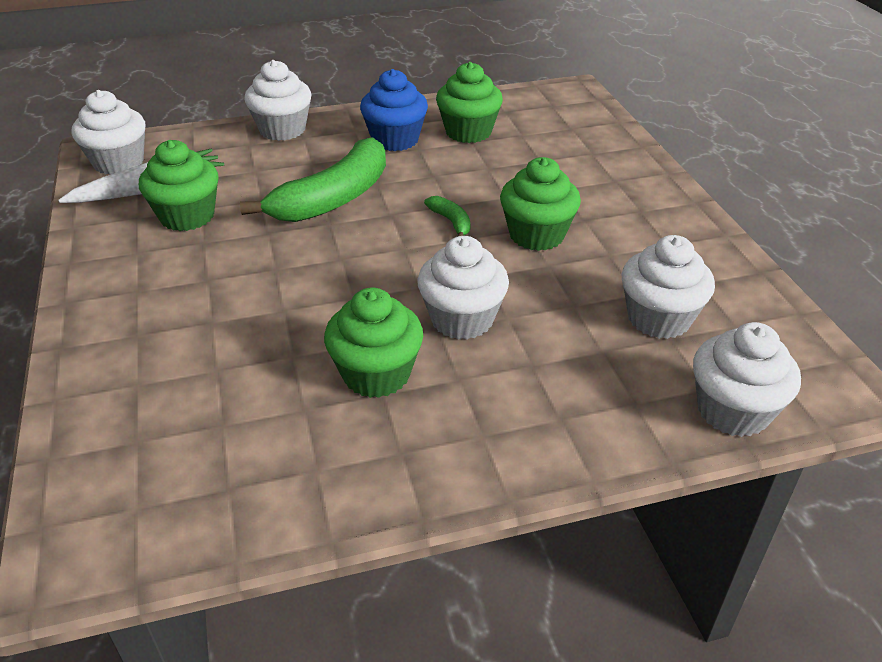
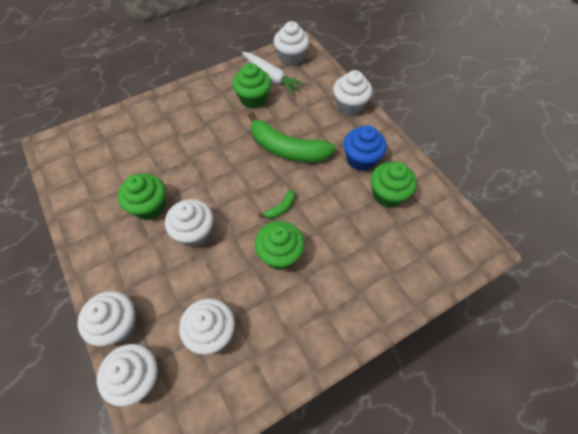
camera: 75 degrees right, 20 degrees up
(631, 434) = (118, 325): none -> white cupcake

